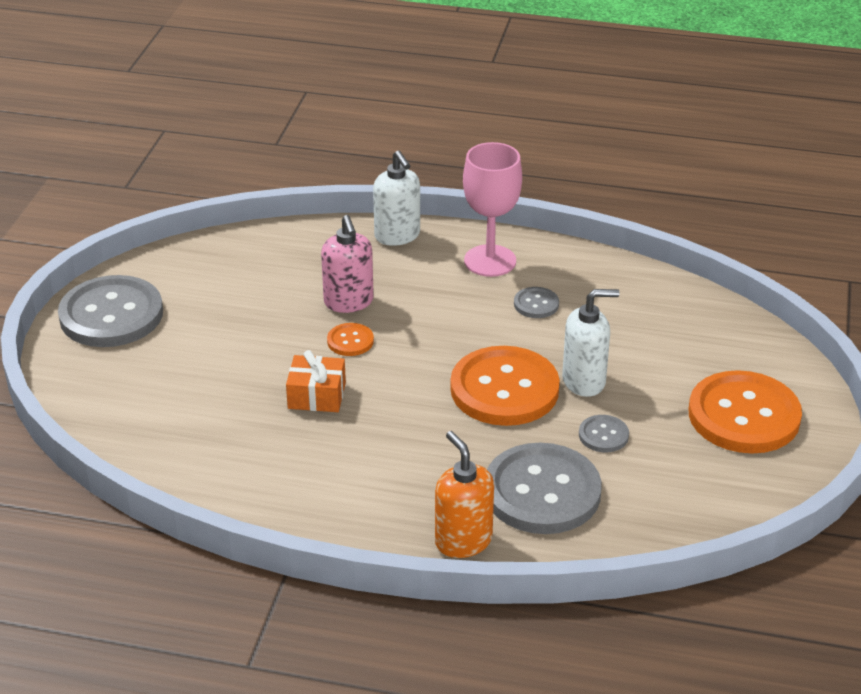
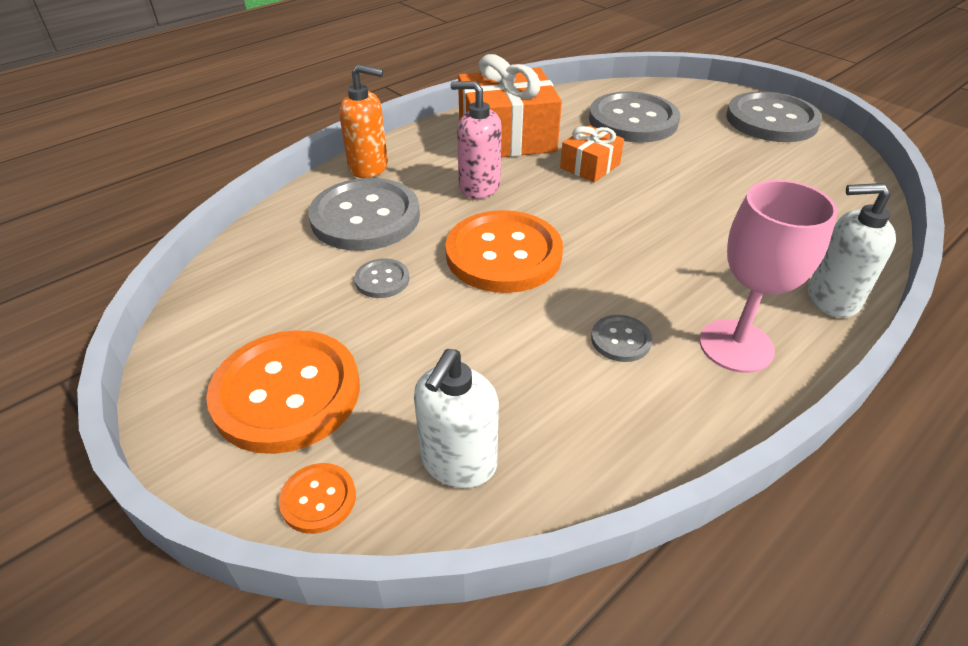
camera: 125 degrees right, 5 degrees up
(189, 401) = (633, 120): none -> grey button
(308, 473) = (506, 137): none -> orange gift
(348, 302) = (715, 223): pink soap dispenser -> pink soap dispenser (479, 186)
(350, 341) = (651, 204): orange button -> orange button (318, 499)
(584, 381) = (463, 307): white soap dispenser -> white soap dispenser (458, 462)

